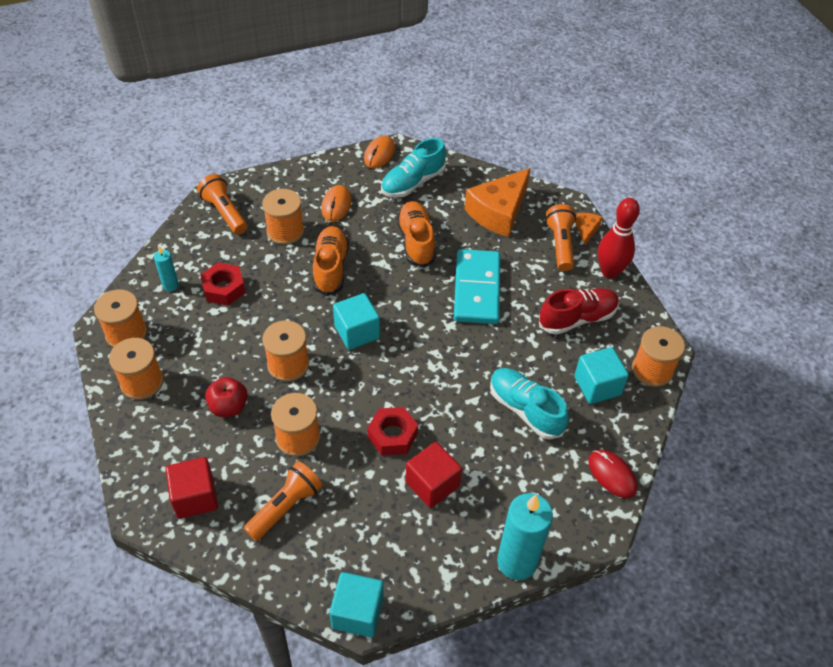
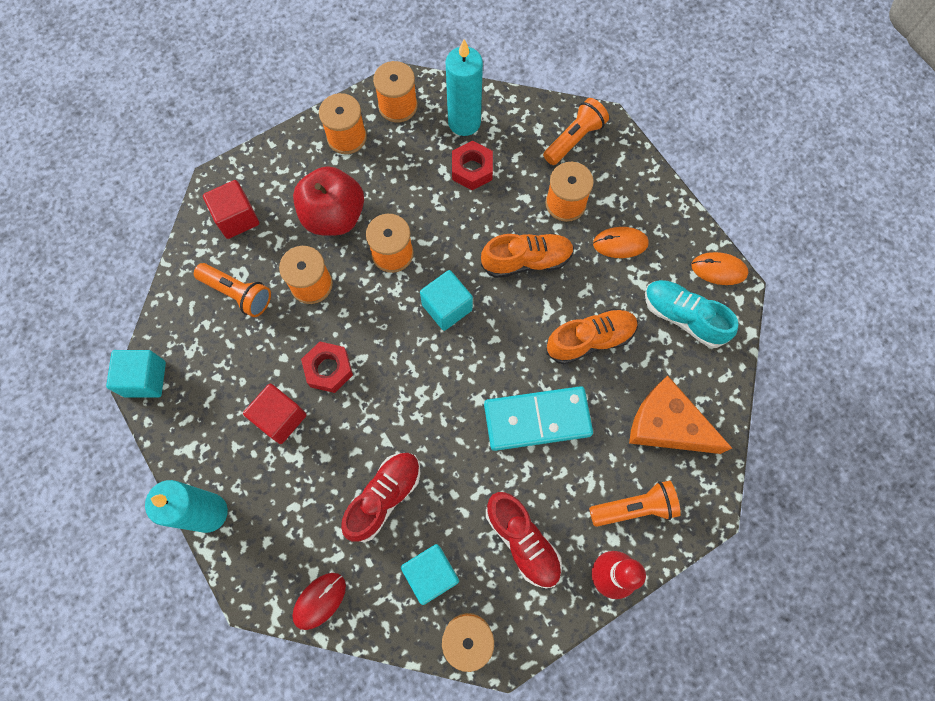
camera: 80 degrees right, 20 degrees up
(170, 285) = (464, 122): turquoise candle -> turquoise candle, size x2.04
(229, 407) = (334, 216): red apple -> red apple, size x1.73
(525, 409) = (384, 497): turquoise shoe -> red shoe
(586, 230) = (670, 538): orange cheese -> none

